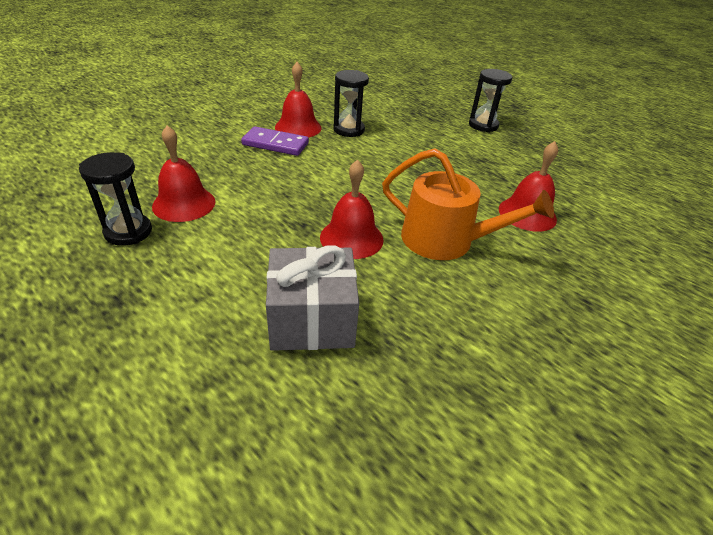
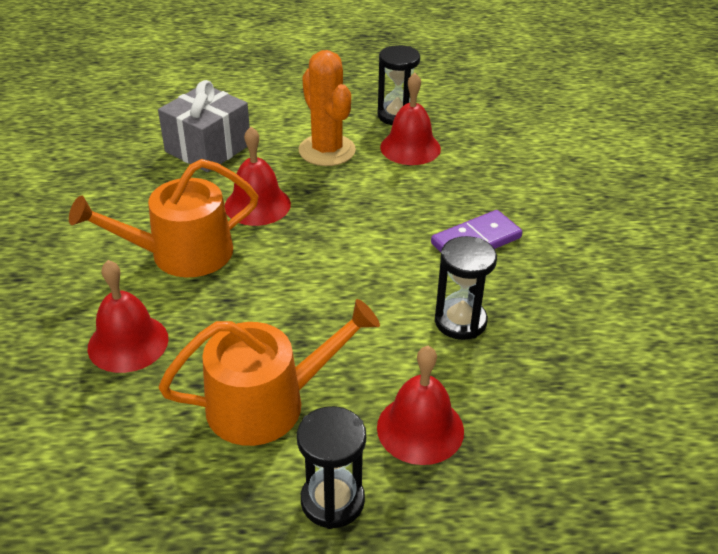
camera: 135 degrees right, 0 degrees up
(234, 242) = (327, 150): none -> orange cactus
(298, 127) = (507, 279): red bell -> red bell (420, 428)
(476, 156) = (268, 403): none -> orange watering can

